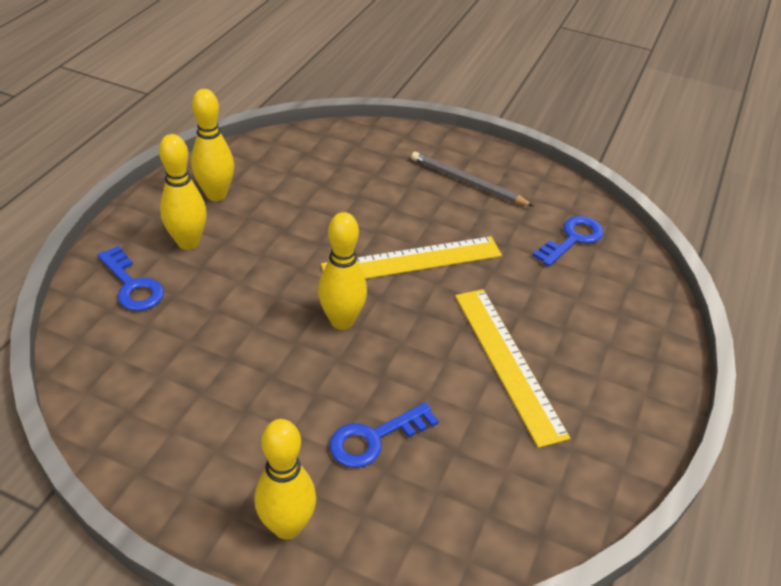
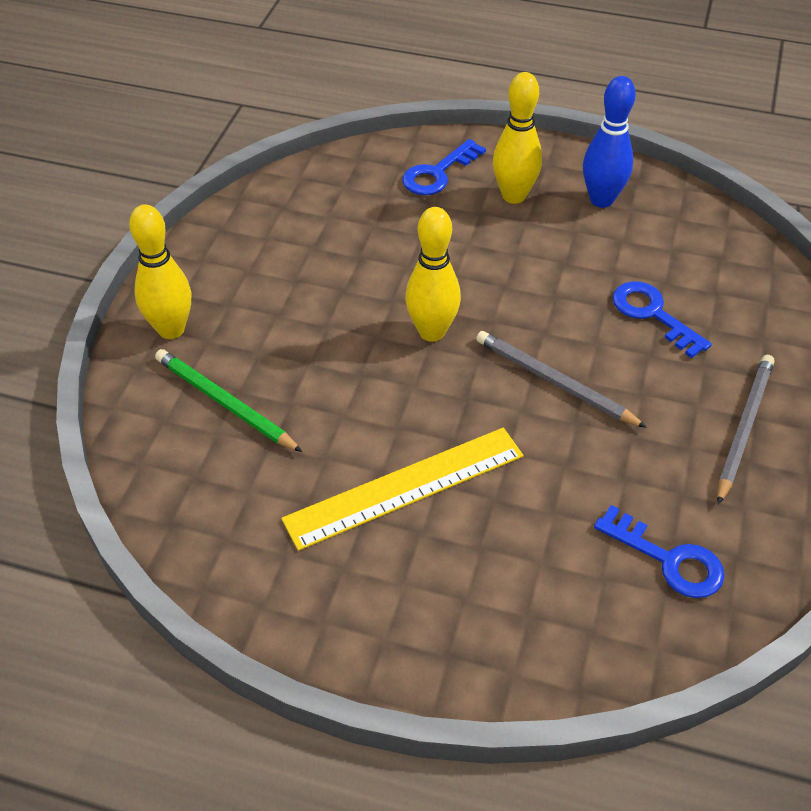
camera: 85 degrees right, 5 degrees up
(216, 195) = (601, 200): yellow bowling pin -> blue bowling pin
(375, 438) = (276, 378): blue key -> blue key (653, 315)
(400, 482) = (224, 403): none -> green pencil
(412, 260) = (554, 382): yellow ruler -> grey pencil

